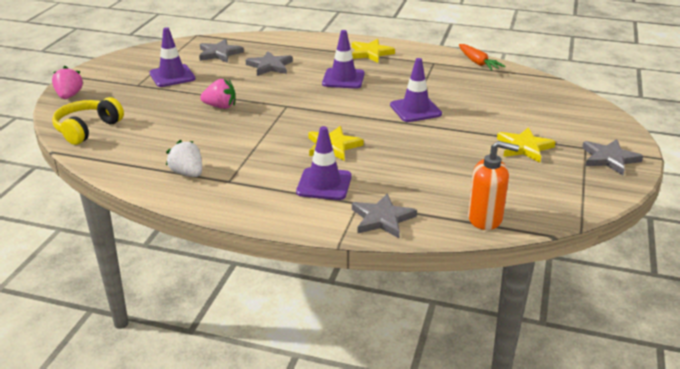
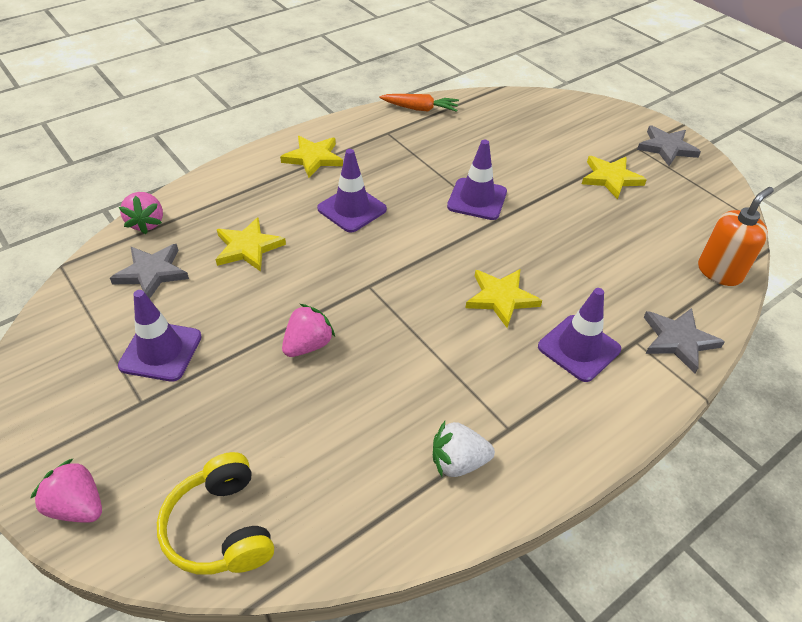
camera: 55 degrees left, 15 degrees up
(251, 38) = (147, 223): none -> pink strawberry
(270, 66) = (248, 247): grey star -> yellow star

